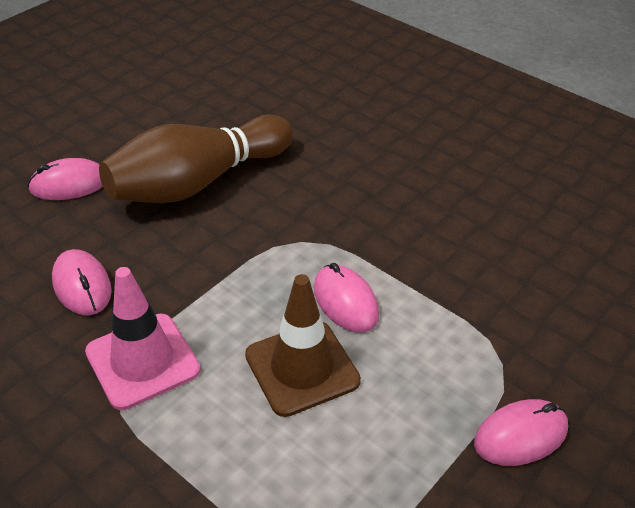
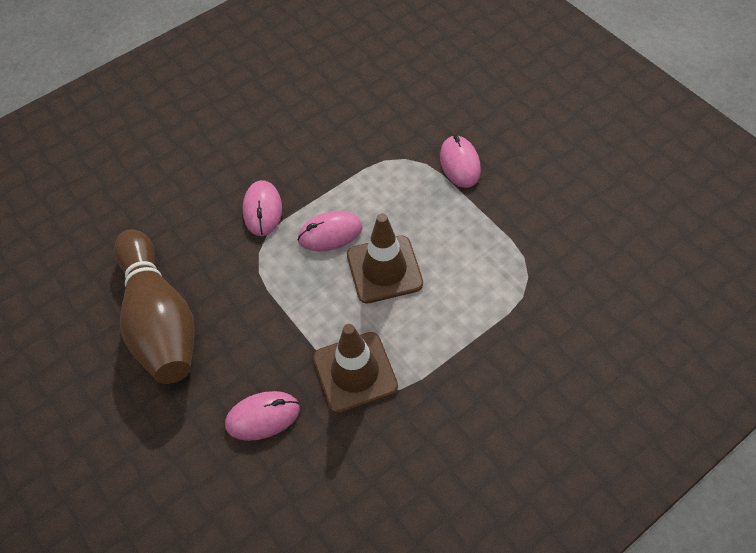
camera: 75 degrees left, 15 degrees up
(69, 184) = (122, 430): pink mouse -> pink mouse (262, 210)
(142, 361) = (355, 372): pink traffic cone -> brown traffic cone

